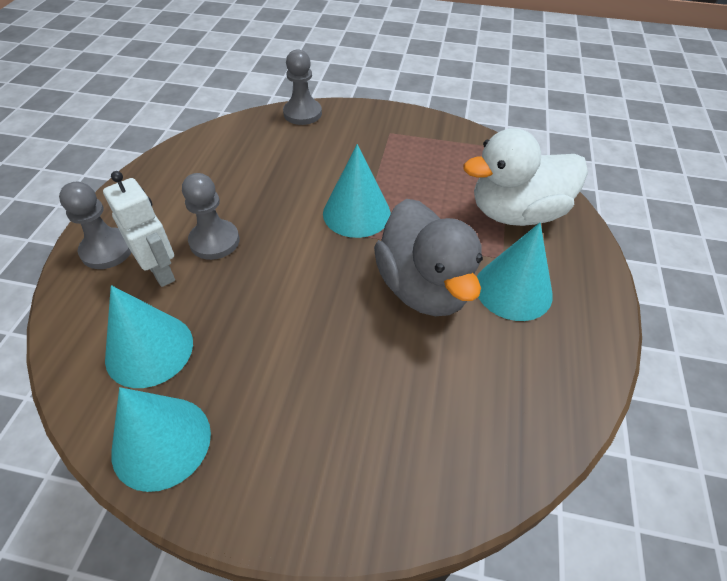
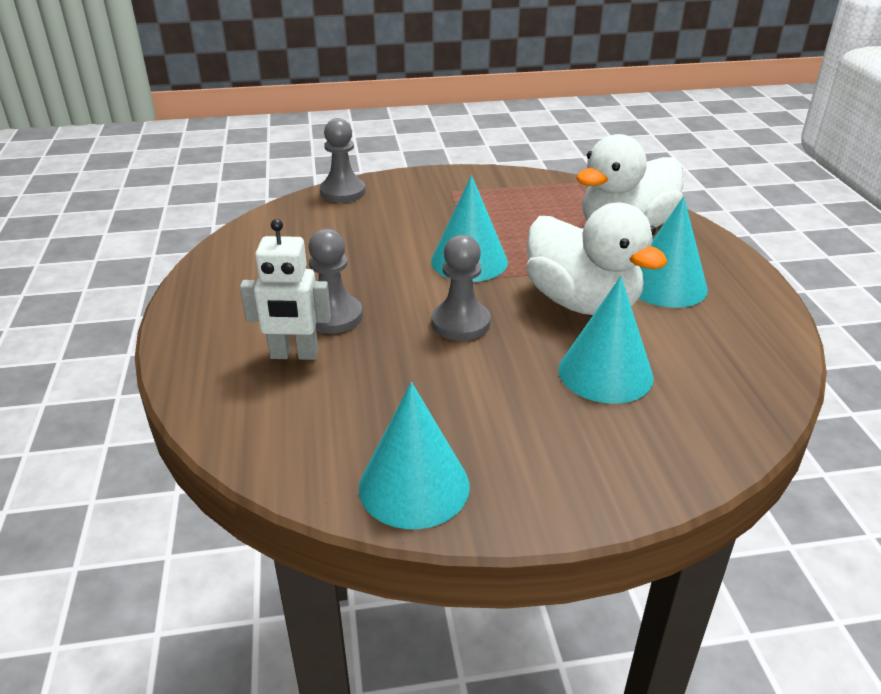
camera: 20 degrees left, 15 degrees down
(107, 250) = (212, 352): grey pawn -> grey pawn (460, 323)
(149, 350) = (336, 420): turquoise cone -> turquoise cone (605, 373)
(161, 272) = (294, 355): white robot -> white robot turned 150 degrees clockwise
(423, 287) = (582, 303): grey duck -> white duck

